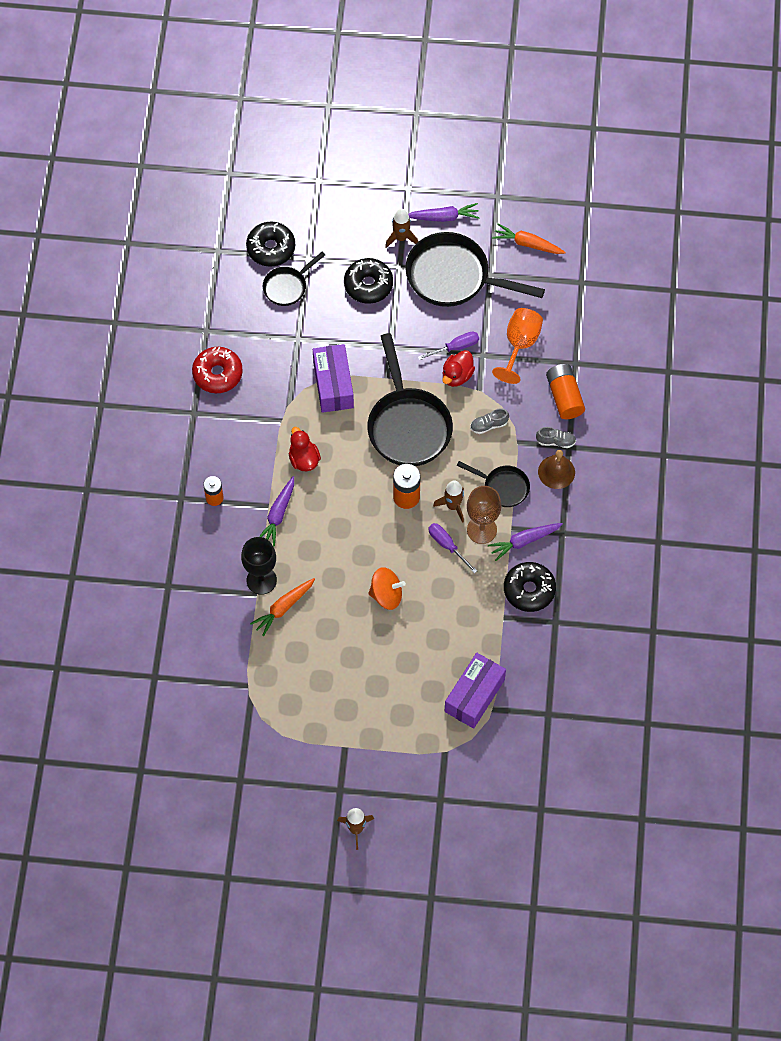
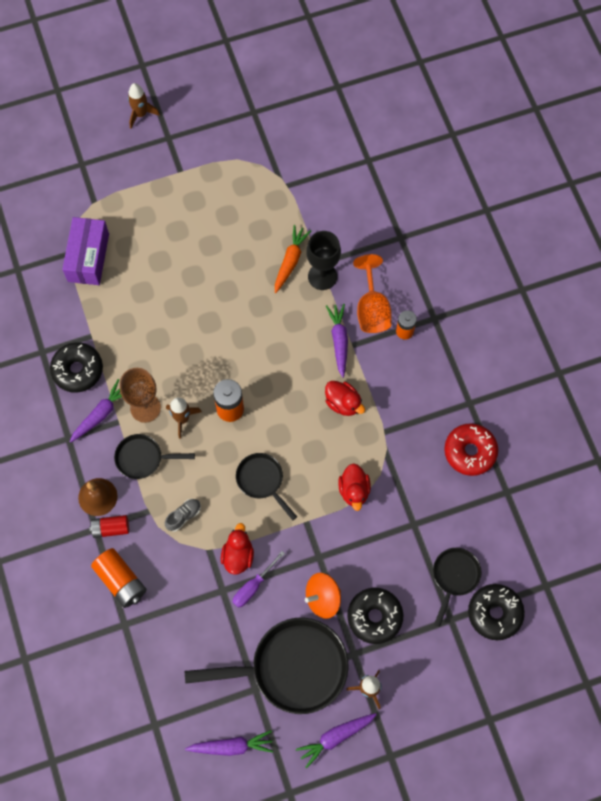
camera: 155 degrees right, 5 degrees up
(333, 385) = (354, 490): purple box -> red duck
(386, 595) = (205, 311): orange spinning top -> orange spinning top (323, 598)
(408, 425) = (262, 481): black pan -> black pan, size x0.52
(447, 545) = (171, 379): purple screwdriver -> none
(520, 345) = (189, 619): orange goblet -> orange goblet (372, 309)
(527, 244) = (231, 746): orange carrot -> purple carrot
(555, 441) = (111, 528): grey shoe -> red battery

